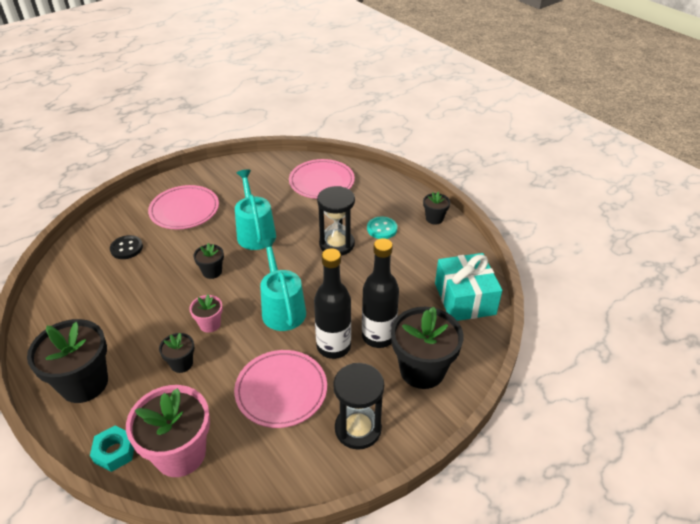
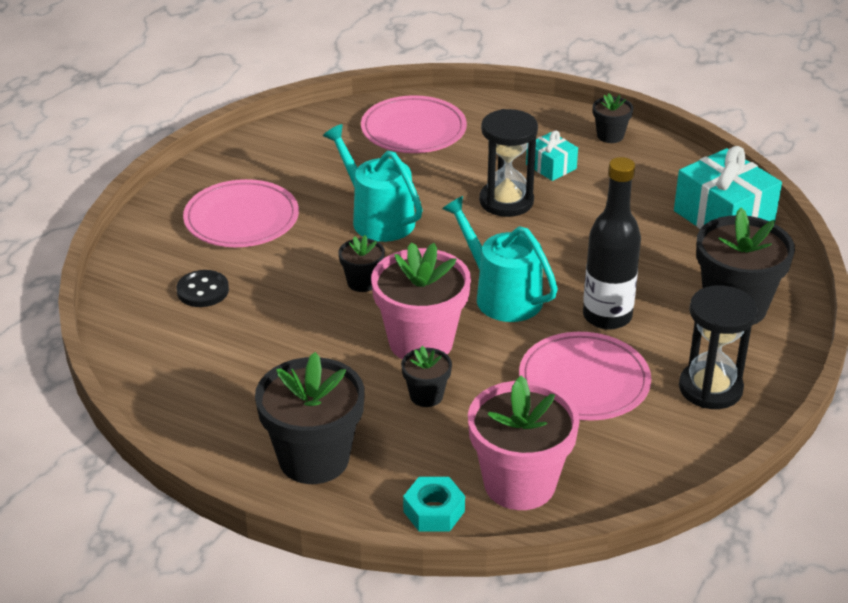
camera: 25 degrees left, 5 degrees down
(210, 324) = (421, 342): pink flower pot -> pink flower pot, size x2.02
(378, 336) = (653, 288): black bottle -> none
(382, 229) = (551, 167): turquoise button -> turquoise gift

